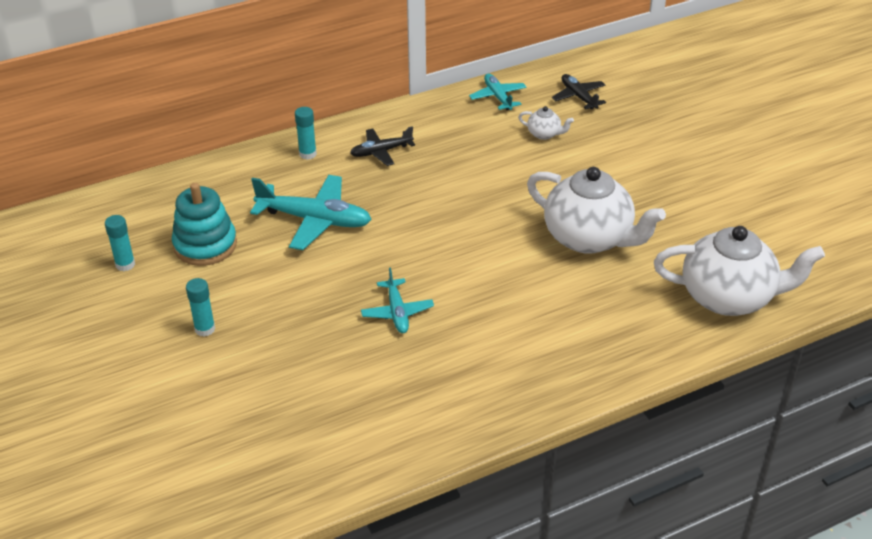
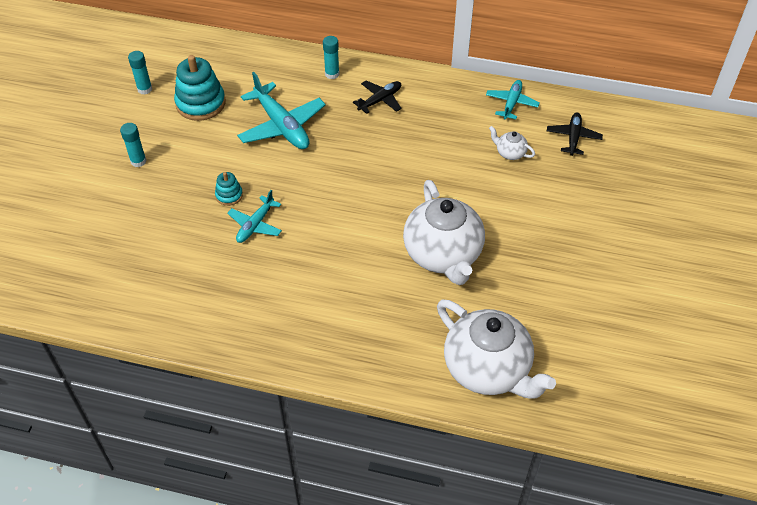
camera: 40 degrees right, 10 degrees up
(339, 304) = (229, 195): none -> turquoise stacking toy
(381, 152) = (380, 100): black plane -> black plane turned 120 degrees clockwise
(544, 134) = (510, 153): white teapot -> white teapot turned 150 degrees clockwise

